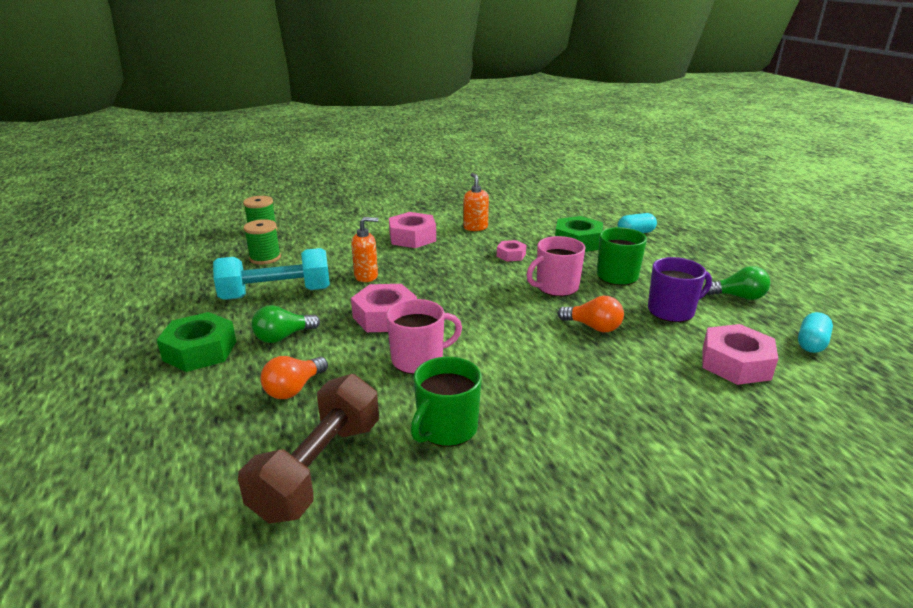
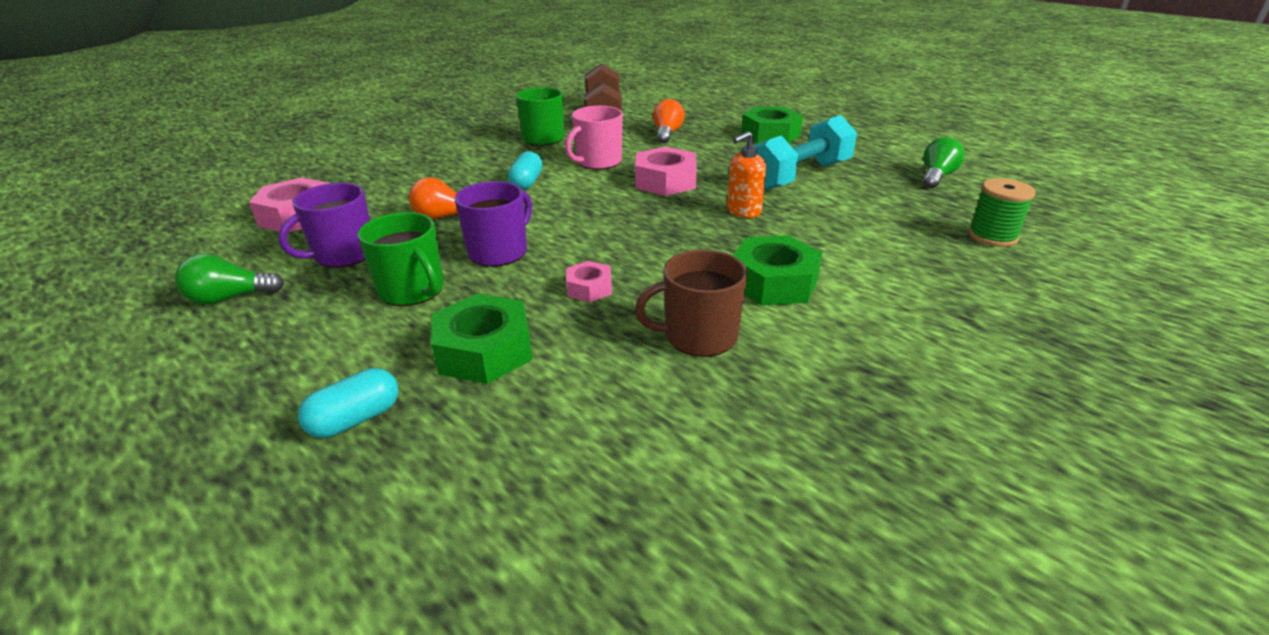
camera: 155 degrees right, 5 degrees up
(265, 258) = (895, 204): green spool -> none
(283, 337) = (727, 152): green light bulb -> green light bulb (936, 177)
(412, 237) = (773, 282): pink nut -> green nut
(475, 227) = (698, 336): orange soap dispenser -> brown mug
(556, 287) = (499, 252): pink mug -> purple mug
(811, 343) = (186, 253): turquoise capsule -> turquoise capsule (526, 182)

